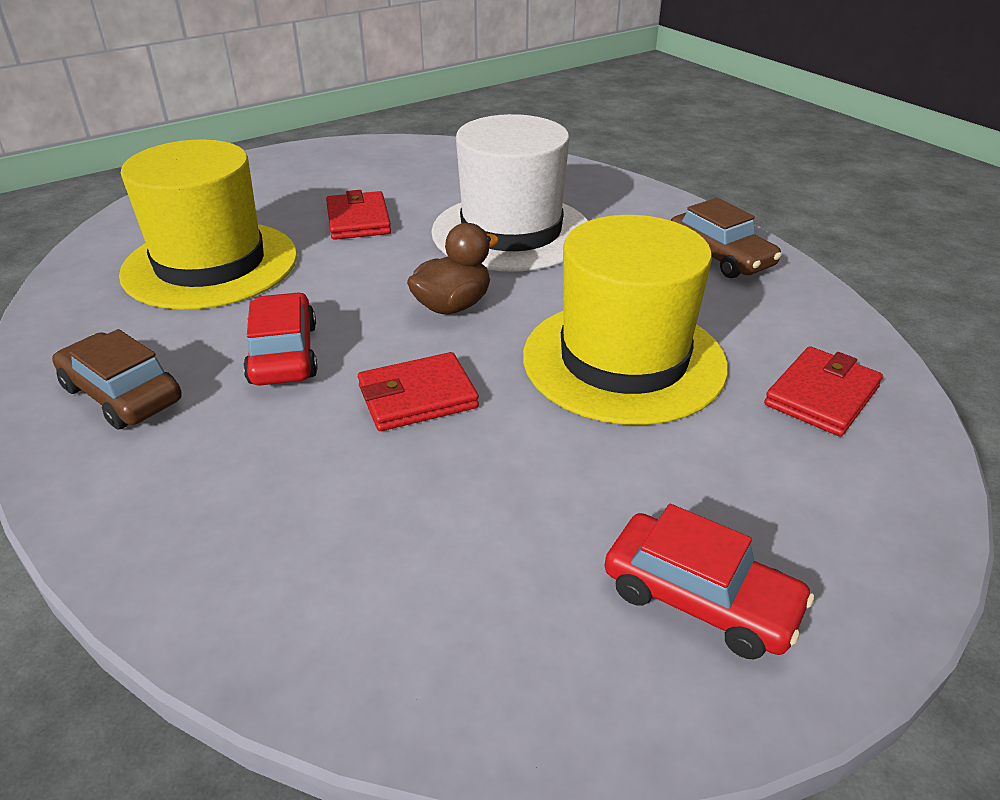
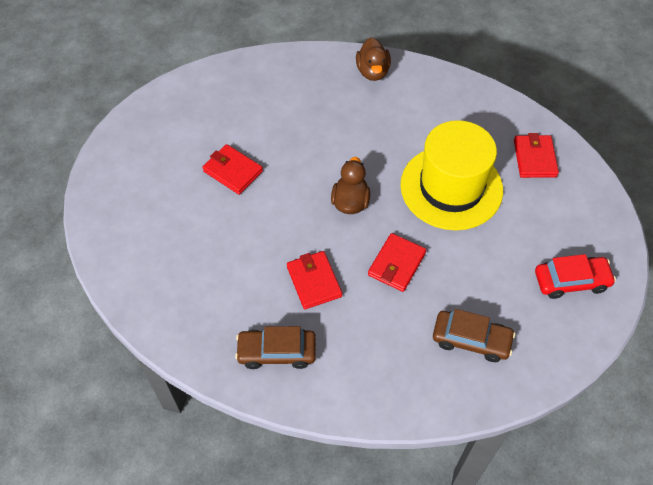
camera: 40 degrees left, 20 degrees up
(210, 264) = (201, 253): yellow hat -> none
(283, 354) = (314, 281): red car -> red wallet
(511, 232) = (319, 131): white hat -> none
(659, 213) = (372, 71): none -> brown duck
(720, 256) = (428, 90): brown car -> brown car (471, 340)

